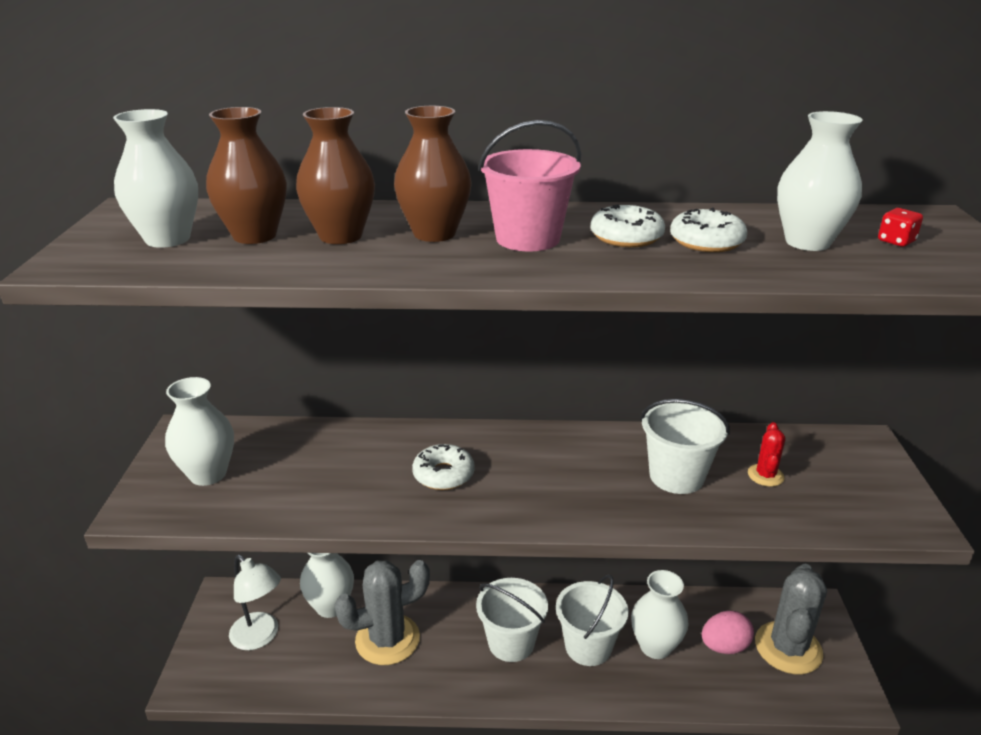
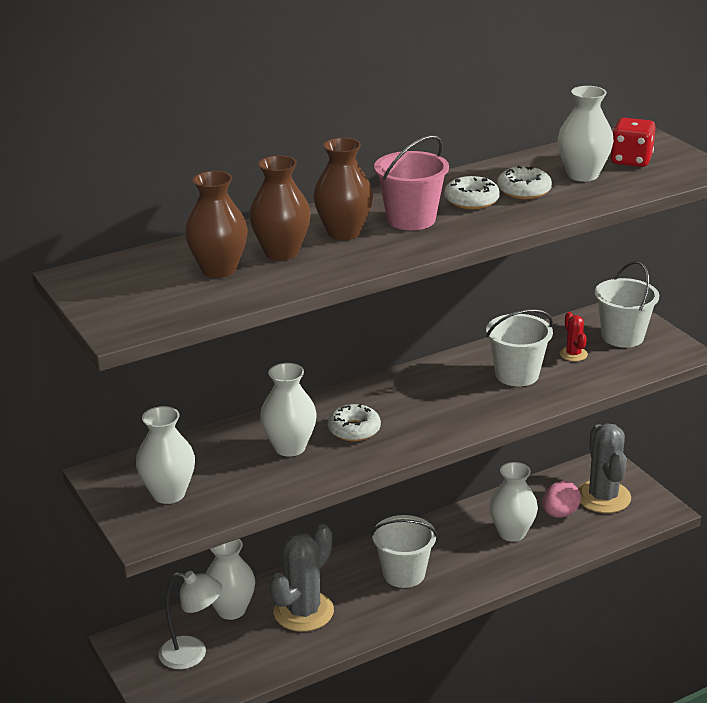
camera: 30 degrees left, 0 degrees up
(168, 239) = (158, 290): white vase -> white vase (290, 447)
(588, 646) = (463, 553): white bucket -> white bucket (622, 336)
(896, 241) = (631, 160): red dice -> red dice, size x1.85

